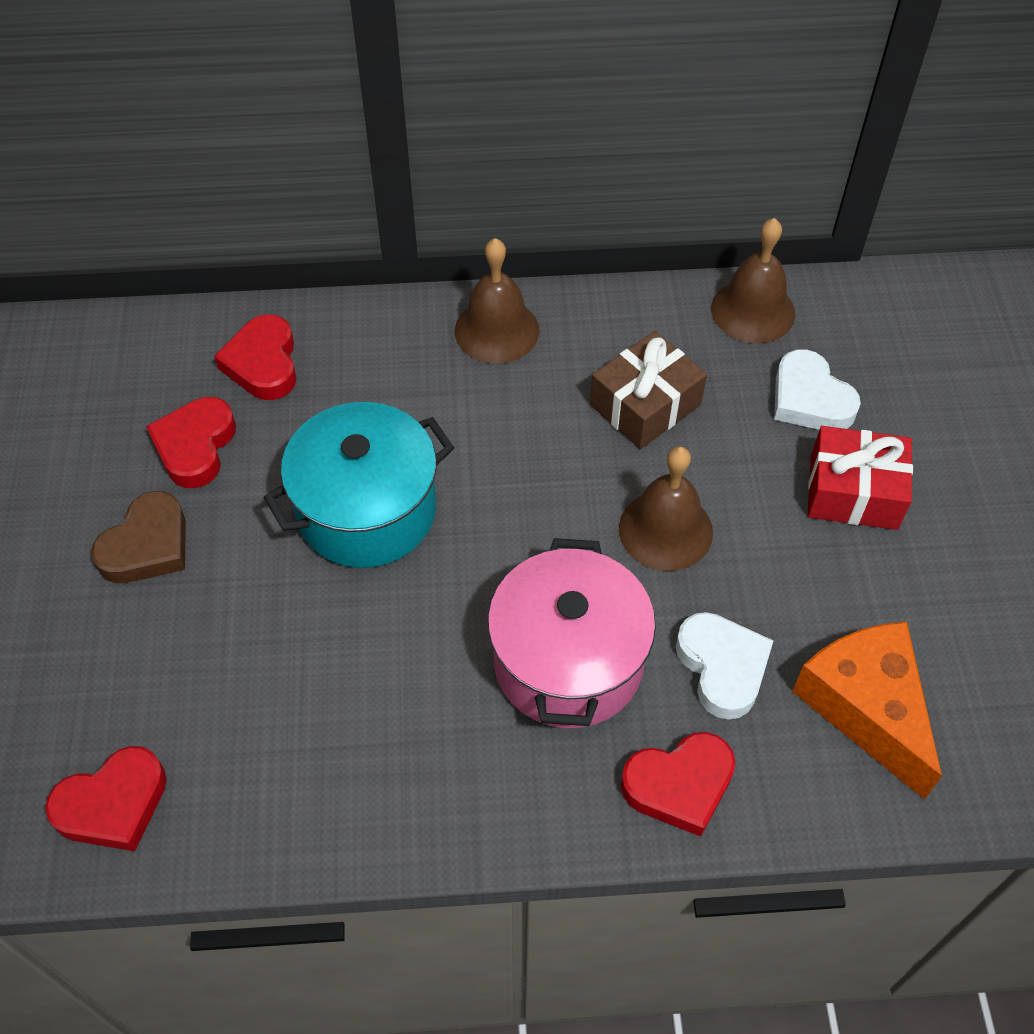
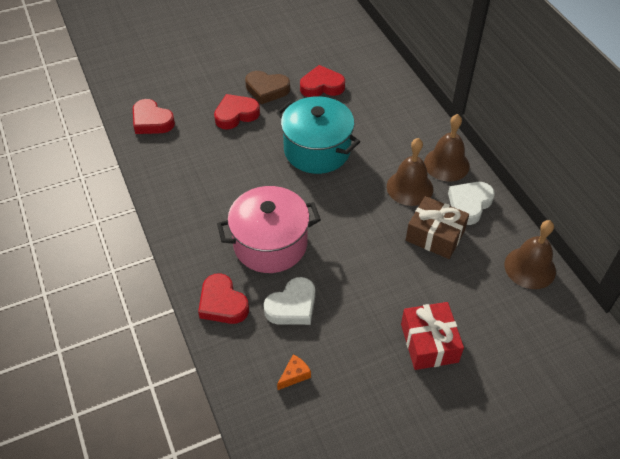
camera: 70 degrees right, 5 degrees down
(263, 363) = (377, 91): red heart -> red heart (236, 114)
(665, 530) = (361, 263): brown bell -> brown bell (409, 187)
(810, 399) = (482, 308): white heart -> white heart (469, 204)
(866, 707) = (294, 375): orange cheese -> orange cheese, size x0.40

